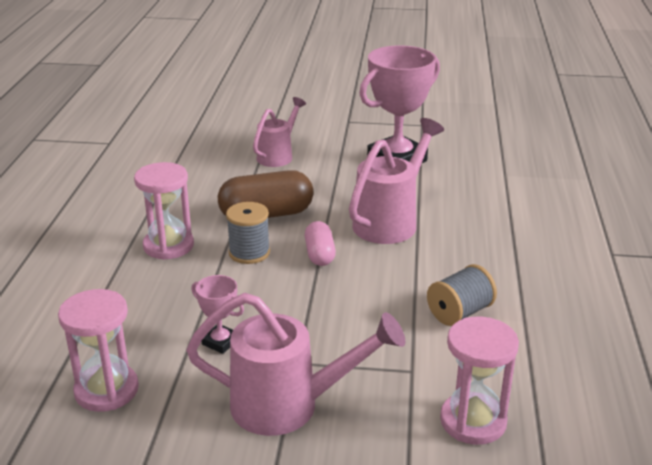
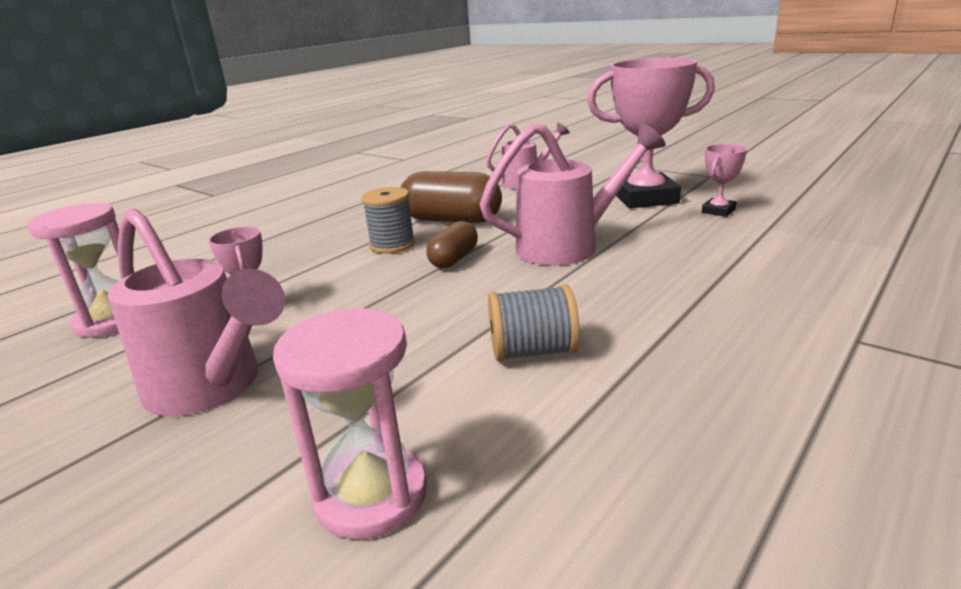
camera: 35 degrees right, 5 degrees down
(168, 246) = (337, 227): pink hourglass -> none
(319, 254) = (454, 259): pink capsule -> brown capsule
(460, 164) = (718, 211): none -> pink trophy

